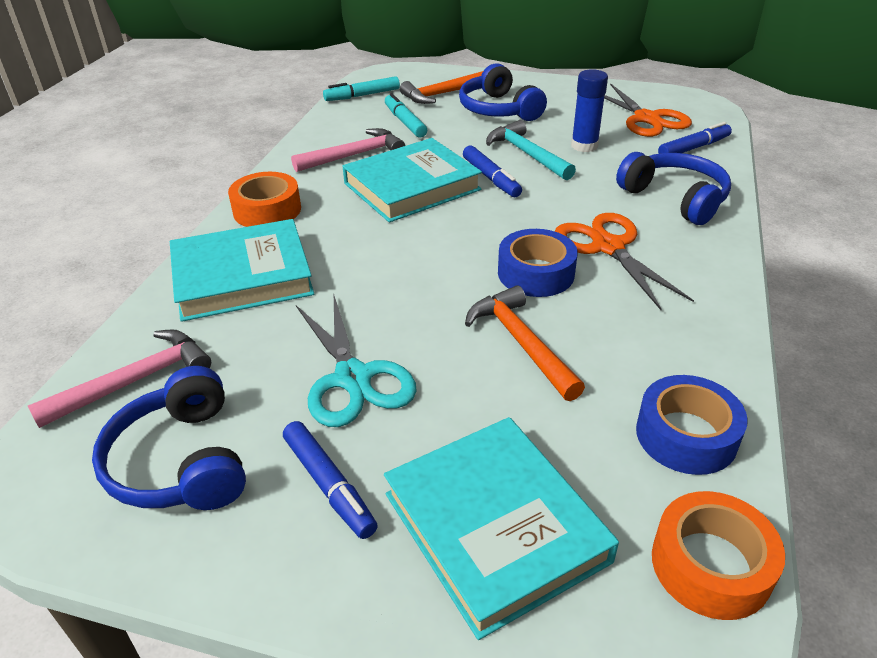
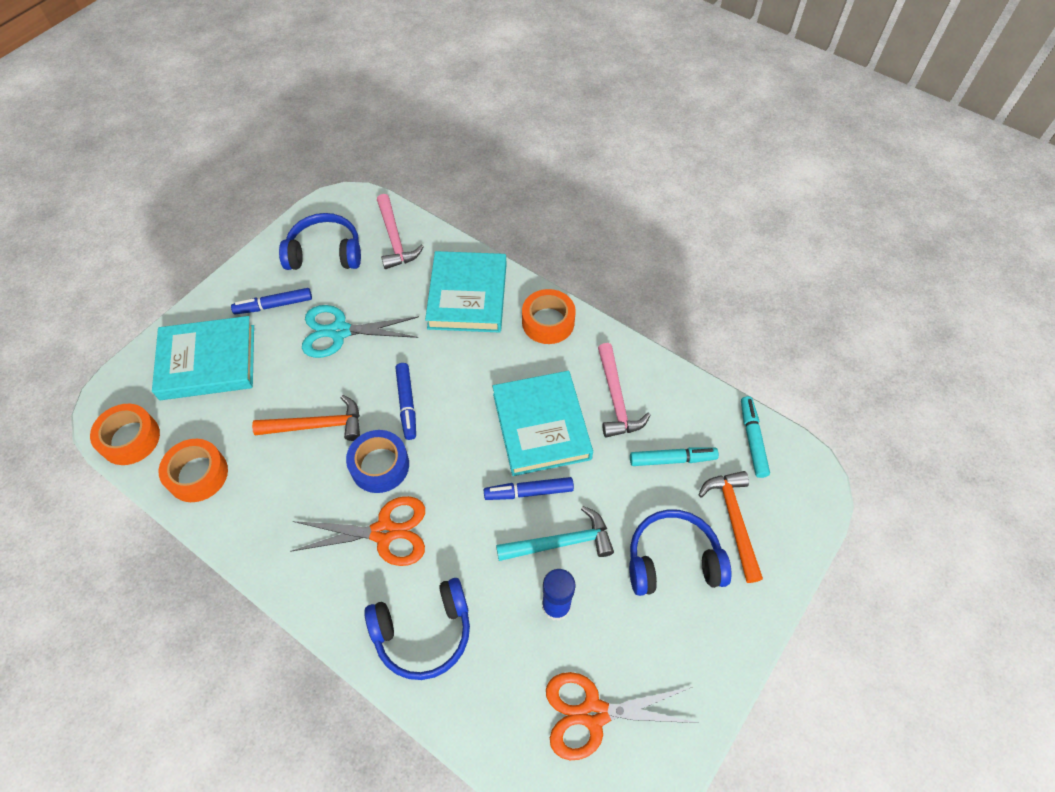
camera: 110 degrees right, 20 degrees up
(686, 435) = (198, 474): blue tape -> orange tape
(694, 148) = (506, 720): blue marker -> blue marker (407, 404)

